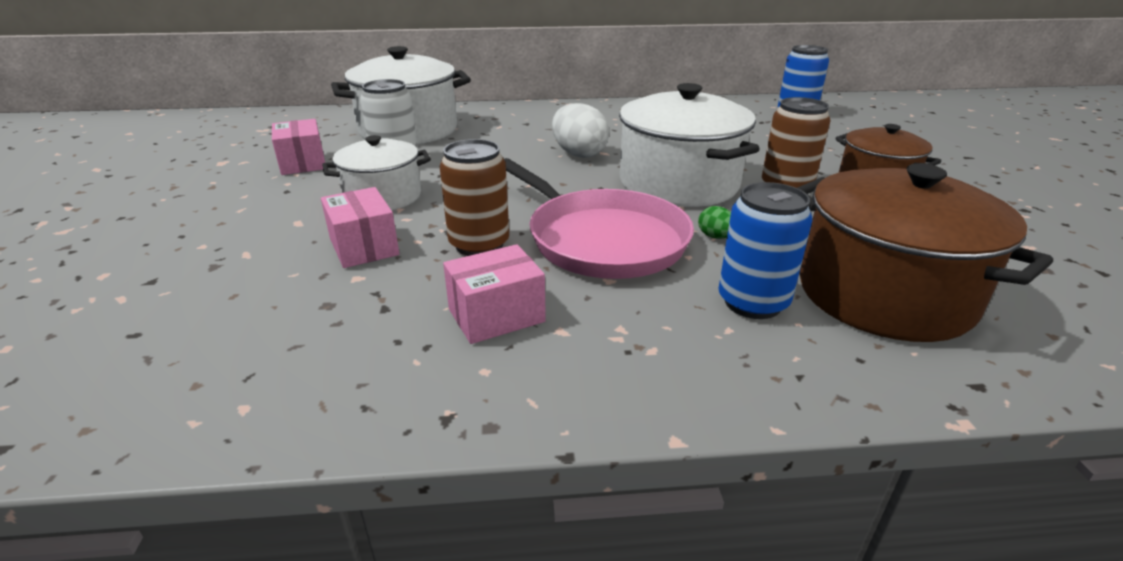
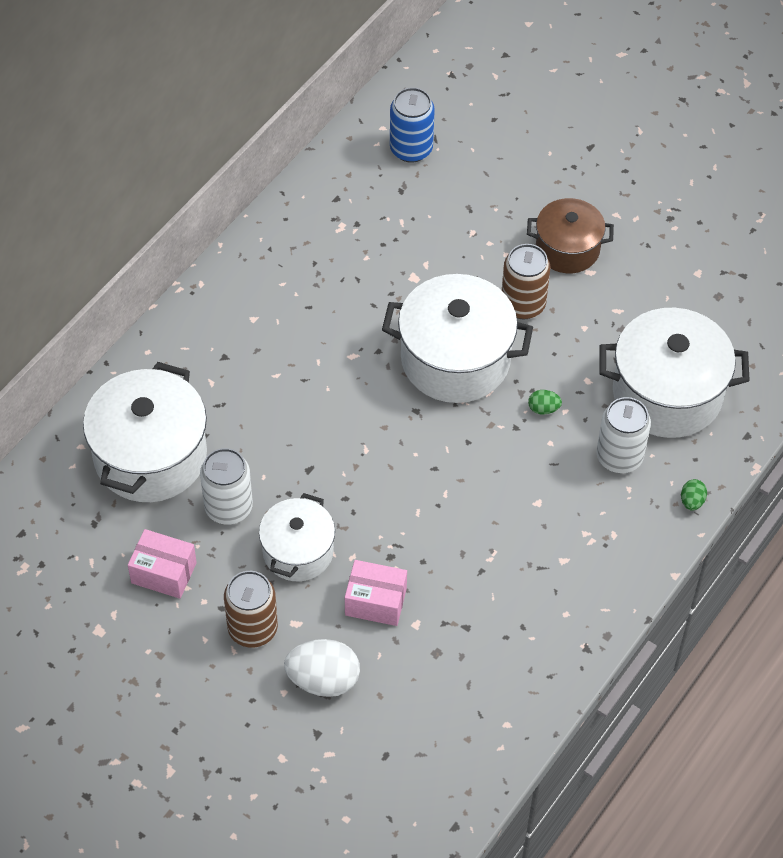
camera: 50 degrees left, 25 degrees up
(479, 244) = (433, 538): brown can -> brown can (252, 629)
(496, 315) = (523, 579): pink box -> none
(579, 154) = (339, 374): white egg -> white egg (323, 680)
(602, 239) = (489, 469): pink pan -> none
(752, 302) = (619, 457): blue can -> white can
(805, 390) = (692, 501): none -> green egg
(883, 294) = (667, 393): brown pot -> white pot

